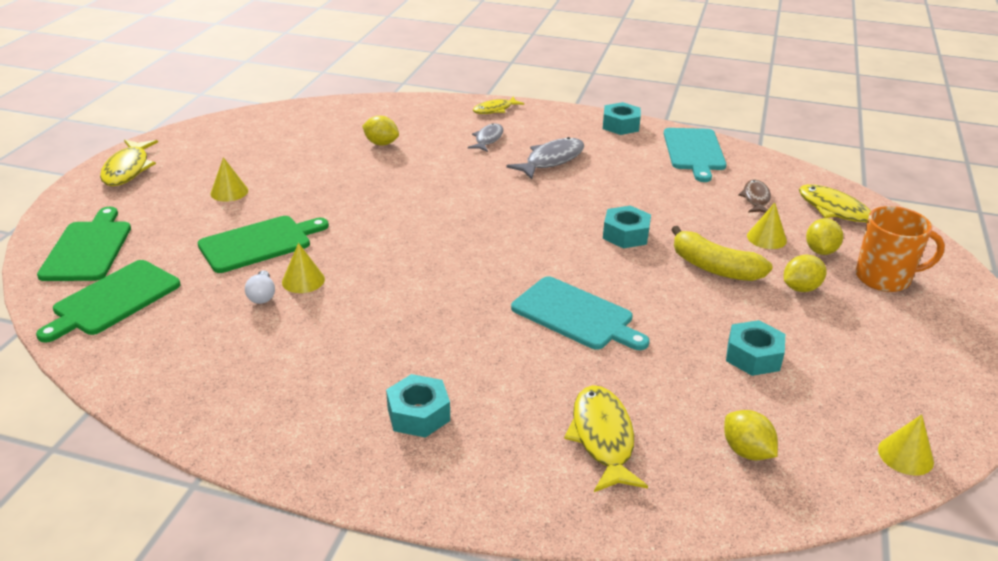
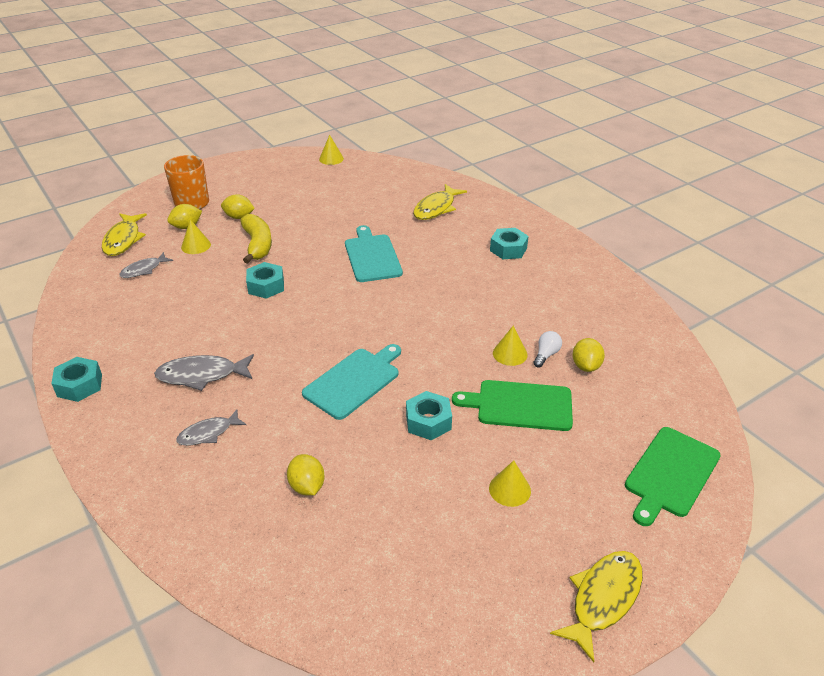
camera: 140 degrees left, 5 degrees up
(113, 300) = (657, 402): green cutting board -> none
(495, 109) = (134, 479): yellow fish -> none
(694, 151) = (92, 325): turquoise cutting board -> turquoise cutting board (354, 381)
(746, 451) = (386, 182): yellow lemon -> yellow lemon (586, 366)
(753, 356) = (321, 204): turquoise nut -> turquoise nut (428, 422)
(756, 199) = (144, 270): brown fish -> grey fish

